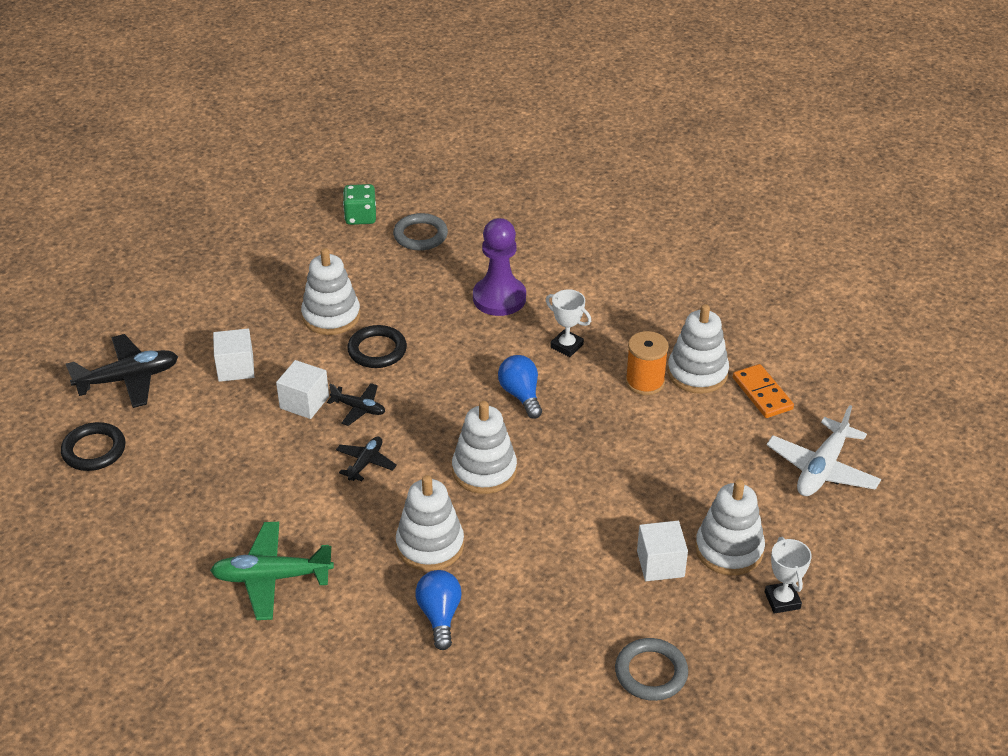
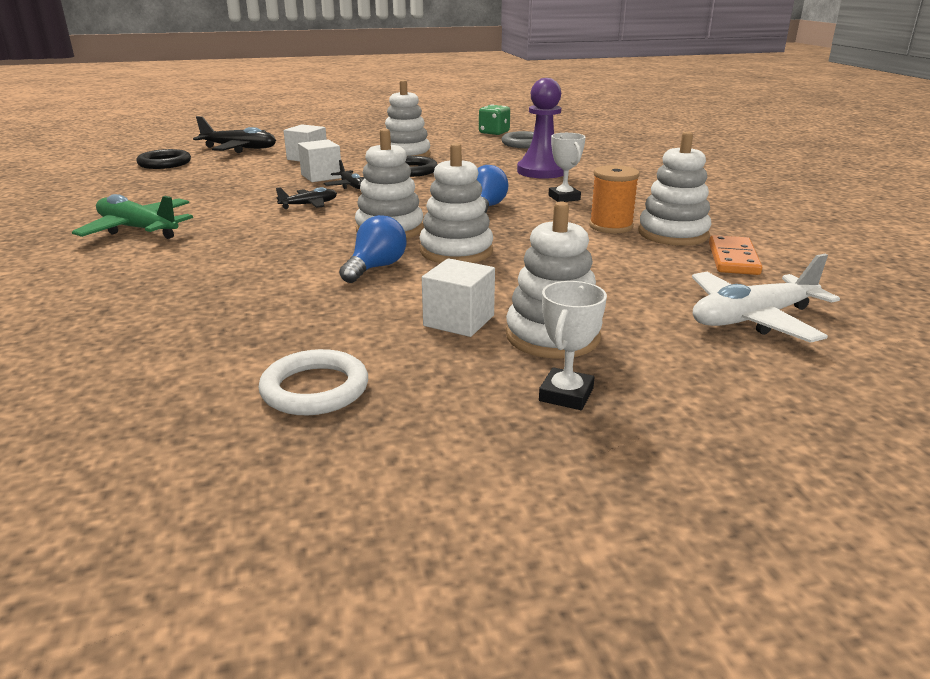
camera: 35 degrees right, 15 degrees down
(430, 545) = (274, 248): white stacking toy -> white stacking toy (456, 251)
(440, 616) = (204, 283): blue light bulb -> blue light bulb (376, 268)
(651, 672) = (315, 389): grey ring -> white ring

